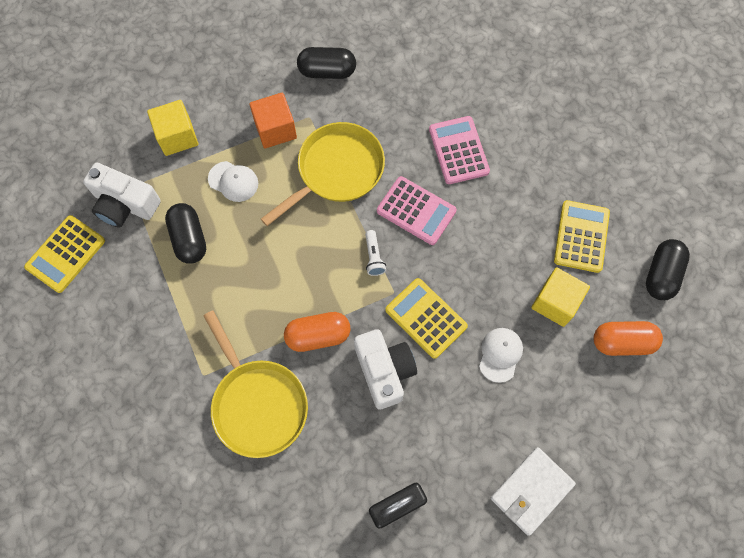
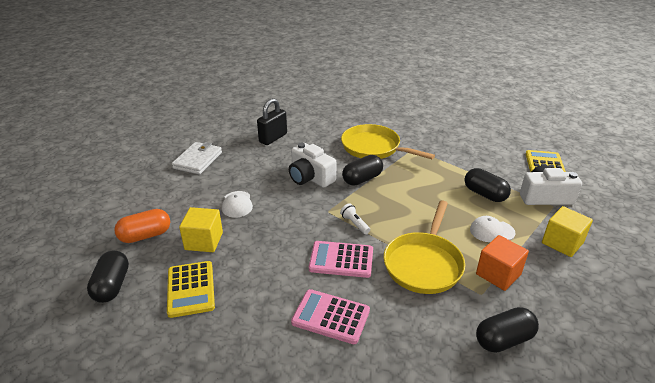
camera: 155 degrees right, 35 degrees down
(318, 336) = (362, 179): orange capsule -> black capsule
(426, 318) = (297, 206): yellow calculator -> none
(458, 150) = (331, 316): pink calculator -> pink calculator turned 150 degrees clockwise

